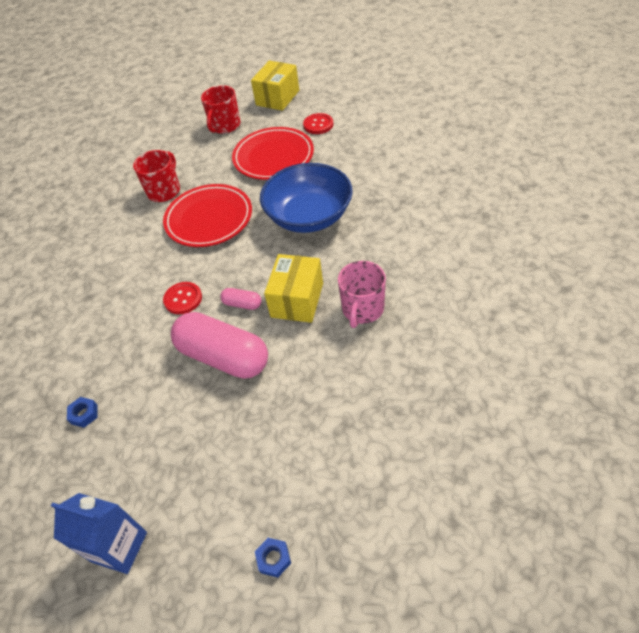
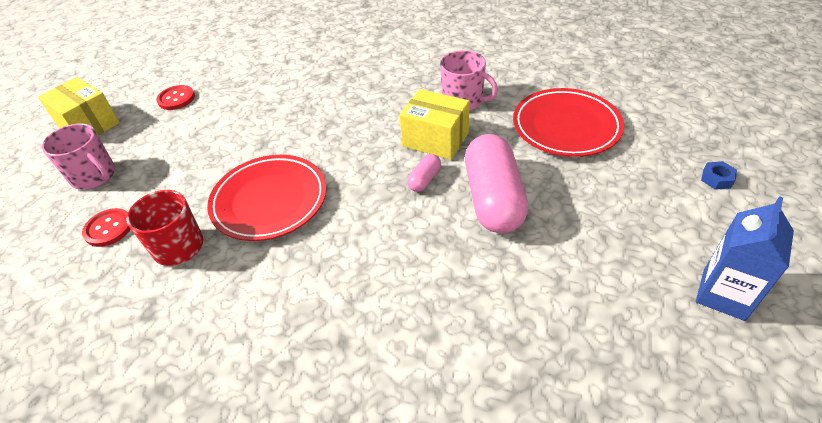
camera: 80 degrees left, 5 degrees down
(84, 414) = (550, 337): blue nut -> none
(183, 299) = (395, 231): red button -> red button (109, 228)
(223, 356) = (493, 199): pink capsule -> pink capsule turned 45 degrees counterclockwise
(225, 126) = (94, 176): red mug -> pink mug
(273, 157) = (201, 137): red plate -> red plate (566, 126)
(309, 216) = (321, 120): blue bowl -> none

